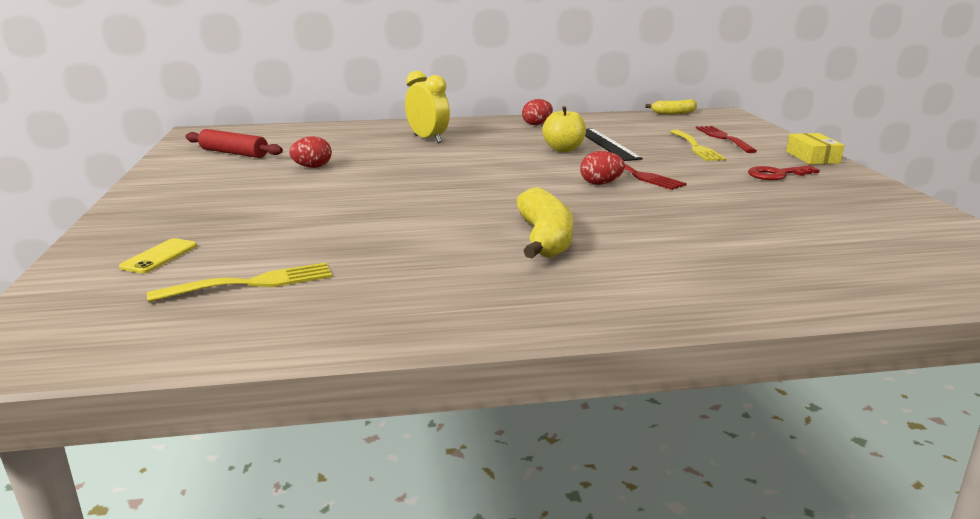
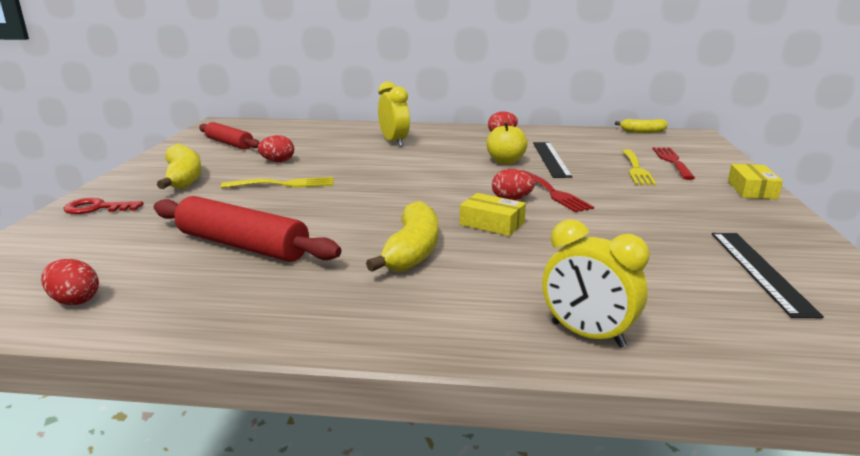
camera: 15 degrees right, 0 degrees up
(159, 256) = (95, 231): yellow phone -> none
(211, 326) = (75, 300): none -> red egg
(214, 193) = (183, 178): none -> yellow banana
(252, 283) = (139, 265): yellow fork -> yellow fork (284, 184)
(356, 252) = (242, 245): none -> red rolling pin
(601, 207) = (492, 223): none -> yellow box
(770, 290) = (587, 335): none -> yellow clock
(777, 174) = (697, 206): red key -> red key (97, 208)
(871, 222) = (760, 271): none -> black ruler

